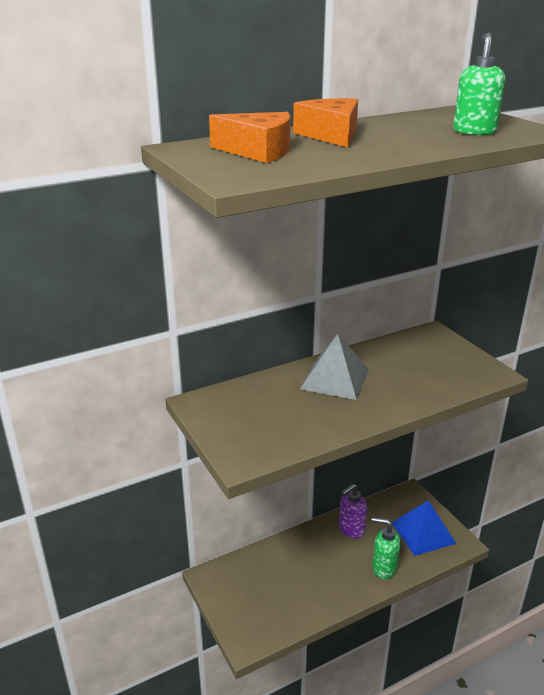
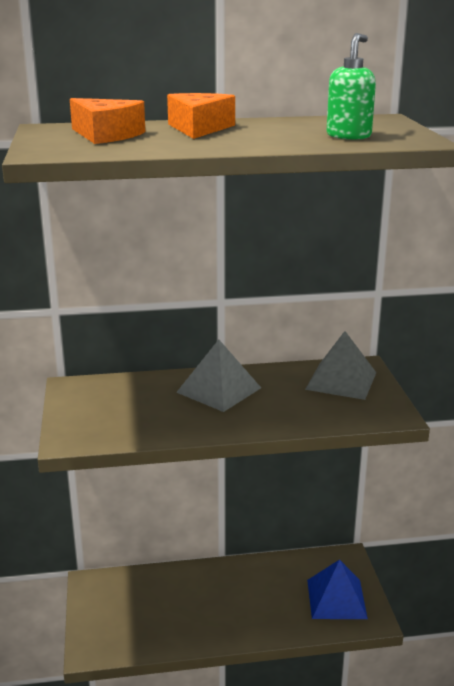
camera: 20 degrees right, 5 degrees down
(351, 529) = (259, 576): purple soap dispenser -> none
(384, 567) = (271, 621): green soap dispenser -> none
(427, 349) = (341, 380): none -> grey pyramid

